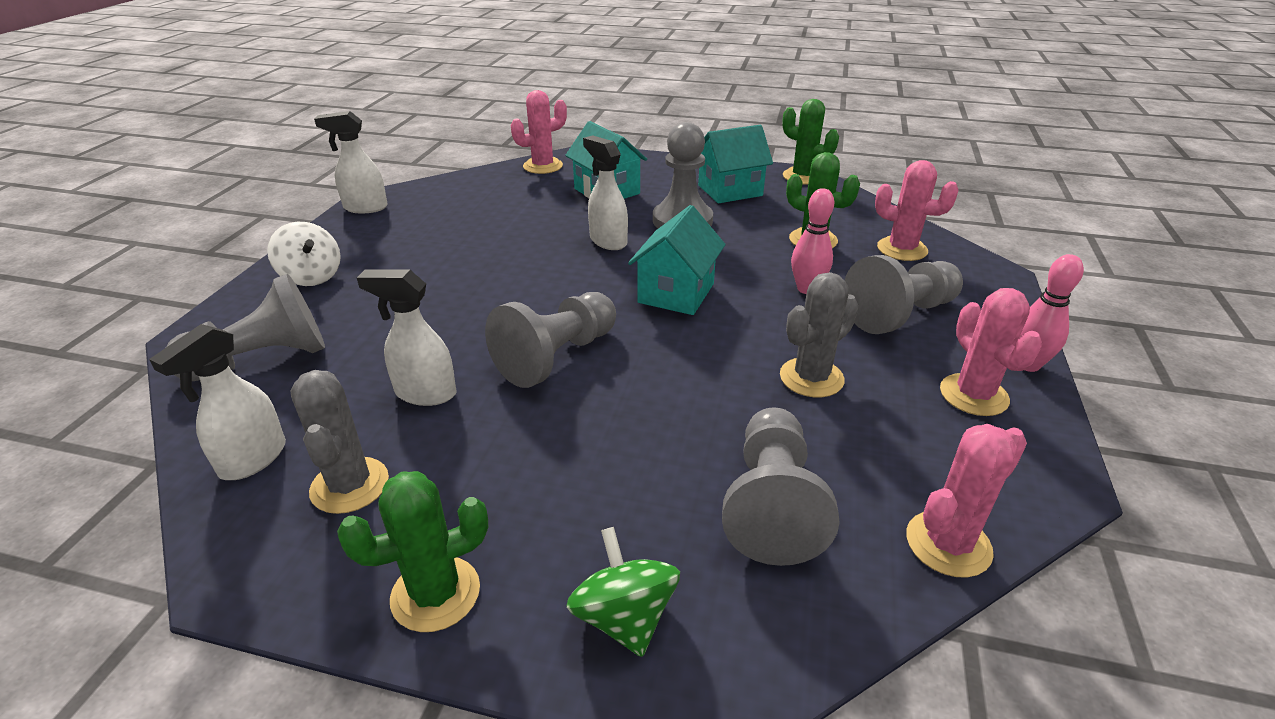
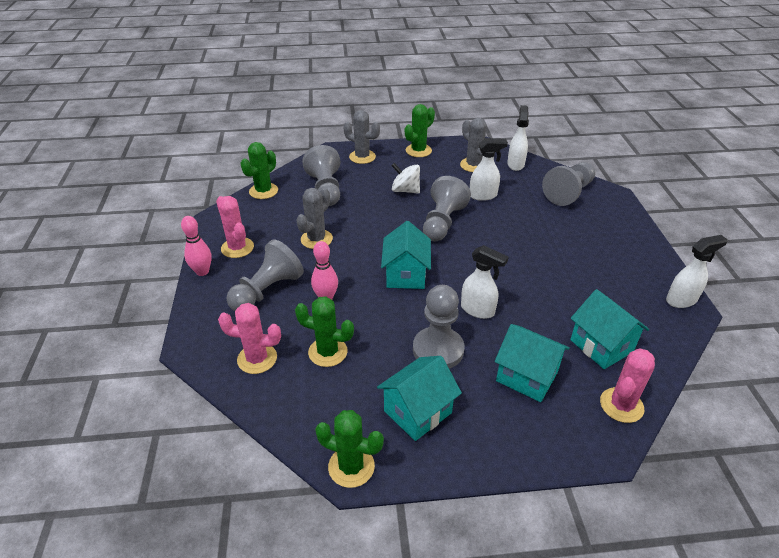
camera: 160 degrees right, 5 degrees up
(311, 276) = (619, 236): white spinning top -> white spinning top (405, 190)
(507, 195) = (601, 346): none -> turquoise house
(624, 617) = (362, 157): green spinning top -> grey cactus
(948, 544) = (263, 191): pink cactus -> green cactus

